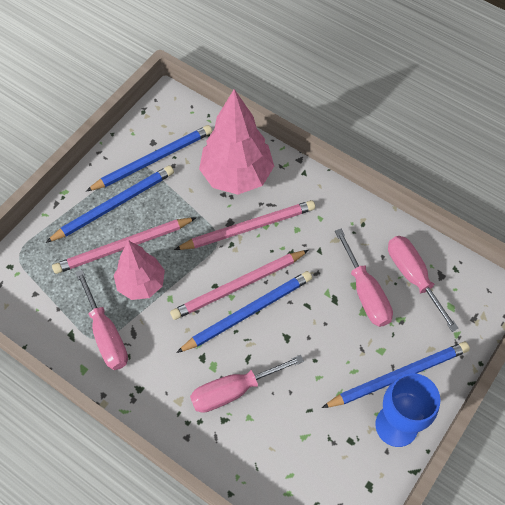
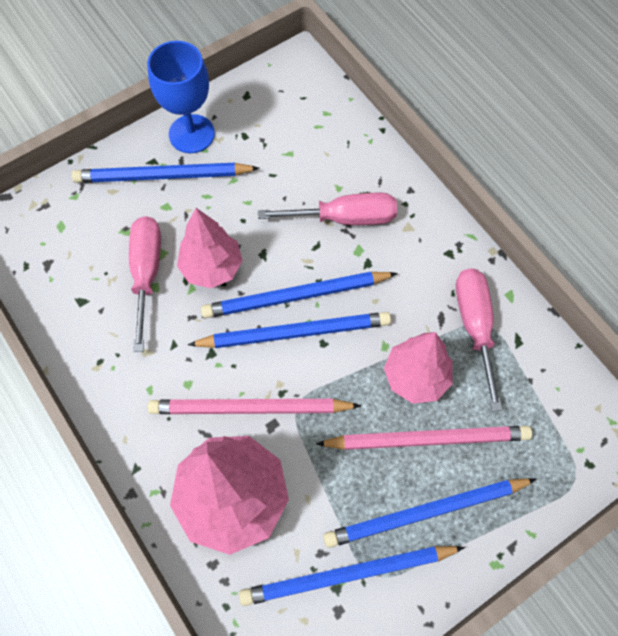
camera: 160 degrees left, 5 degrees up
(238, 286) = (295, 332): pink pencil -> blue pencil
(320, 313) = (212, 268): none -> pink tree
(413, 277) = (80, 273): pink screwdriver -> none

